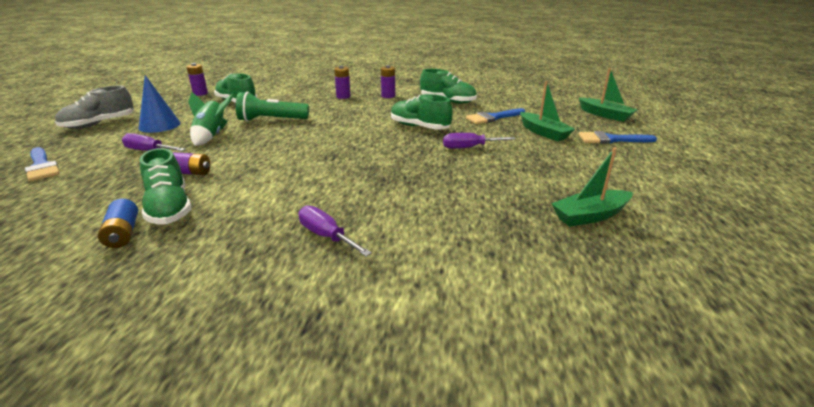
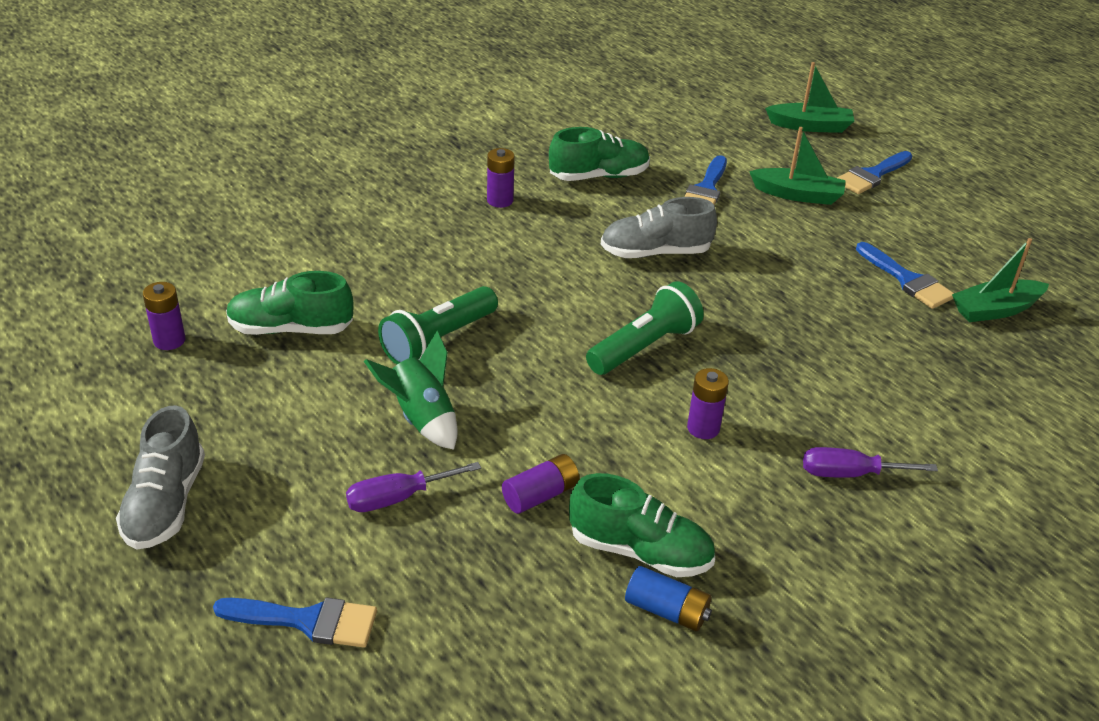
camera: 45 degrees left, 10 degrees up
(159, 125) = (285, 446): blue cone -> none
(342, 150) = (644, 346): none -> green flashlight
(343, 96) = (436, 232): purple battery -> purple battery (703, 428)
(419, 127) = (655, 252): green shoe -> grey shoe
(469, 147) = (766, 264): purple screwdriver -> none
(547, 181) = (907, 280): none -> blue brush
(590, 216) = (995, 310): green boat -> green boat turned 45 degrees clockwise

